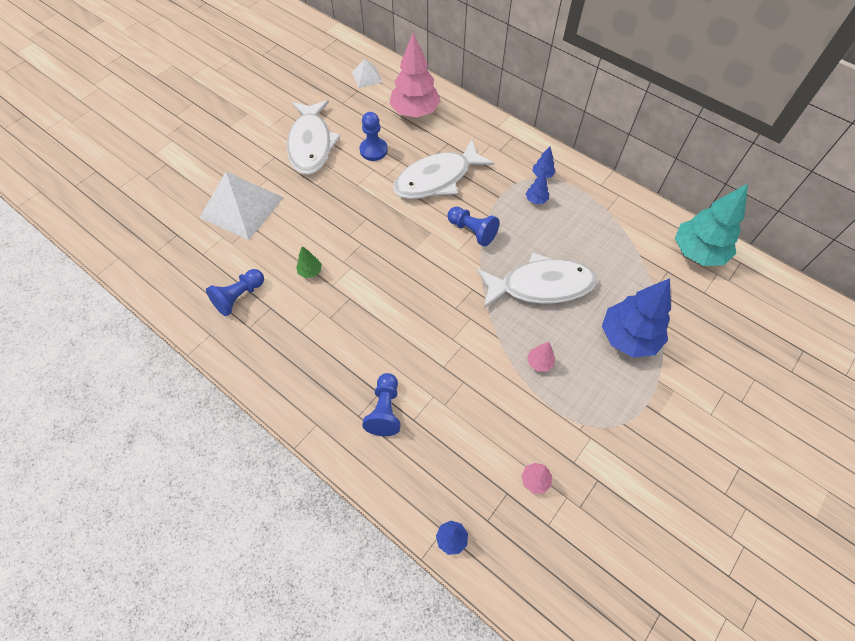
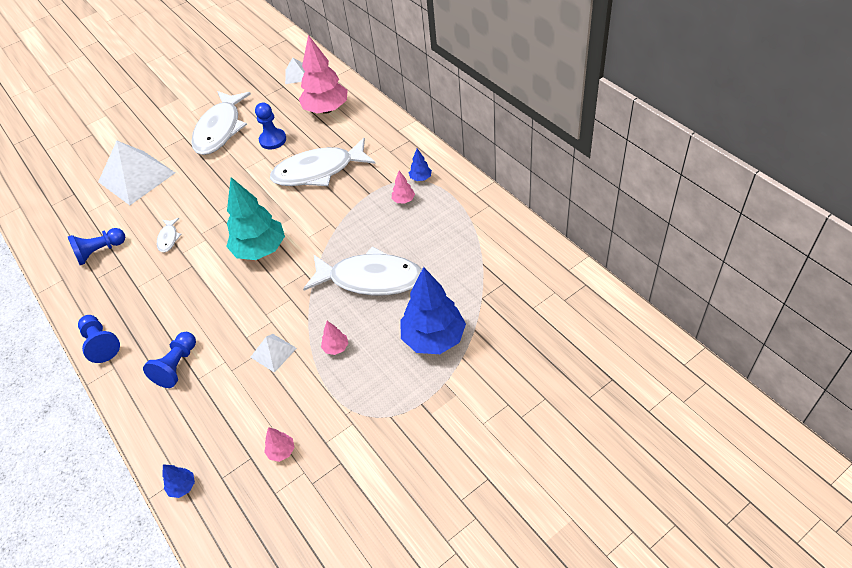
camera: 20 degrees right, 10 degrees down
(310, 271) = (168, 238): green tree -> white fish
(472, 231) = (329, 221): blue pawn -> blue pawn (101, 343)
(479, 378) = (273, 352): none -> white pyramid
(536, 200) = (403, 200): blue tree -> pink tree
(697, 252) = (544, 269): turquoise tree -> turquoise tree (260, 250)

